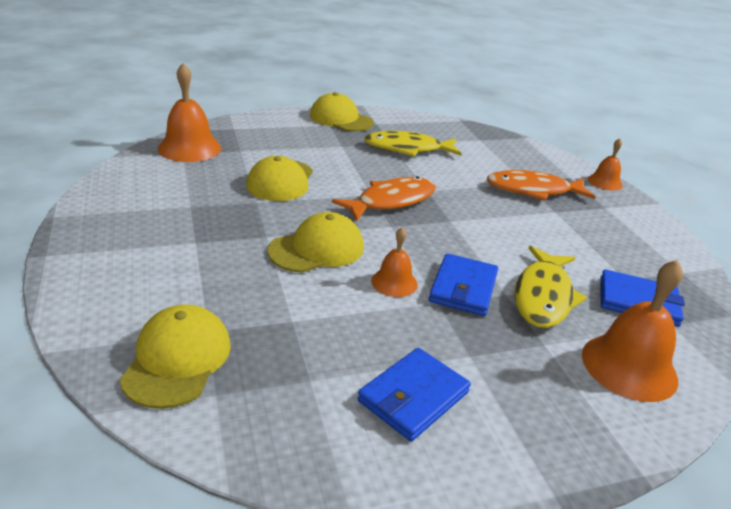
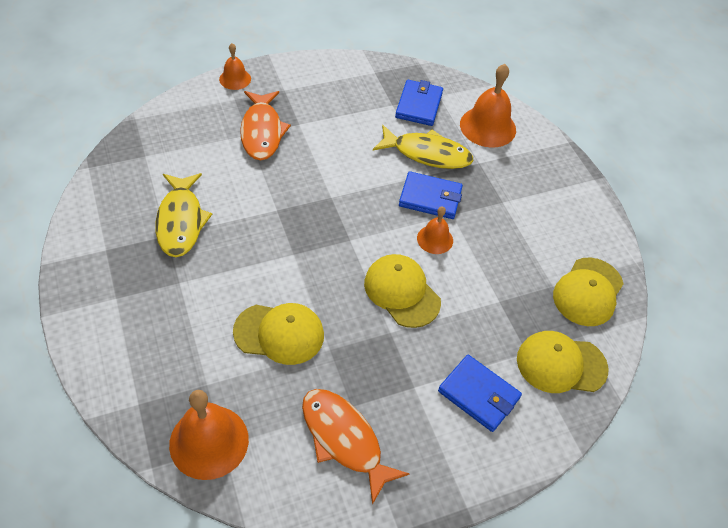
camera: 95 degrees left, 20 degrees up
(341, 119) = (95, 286): yellow cap -> yellow cap (588, 292)
(391, 201) = (305, 238): orange fish -> orange fish (344, 439)
(413, 396) = (549, 233): blue wallet -> blue wallet (478, 395)

